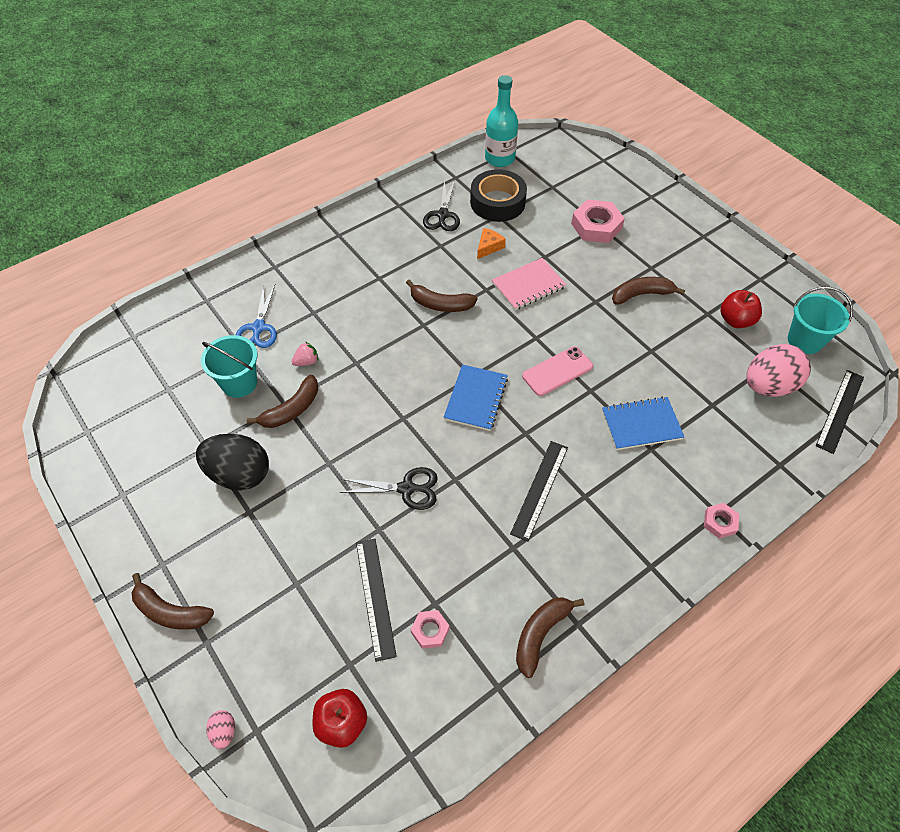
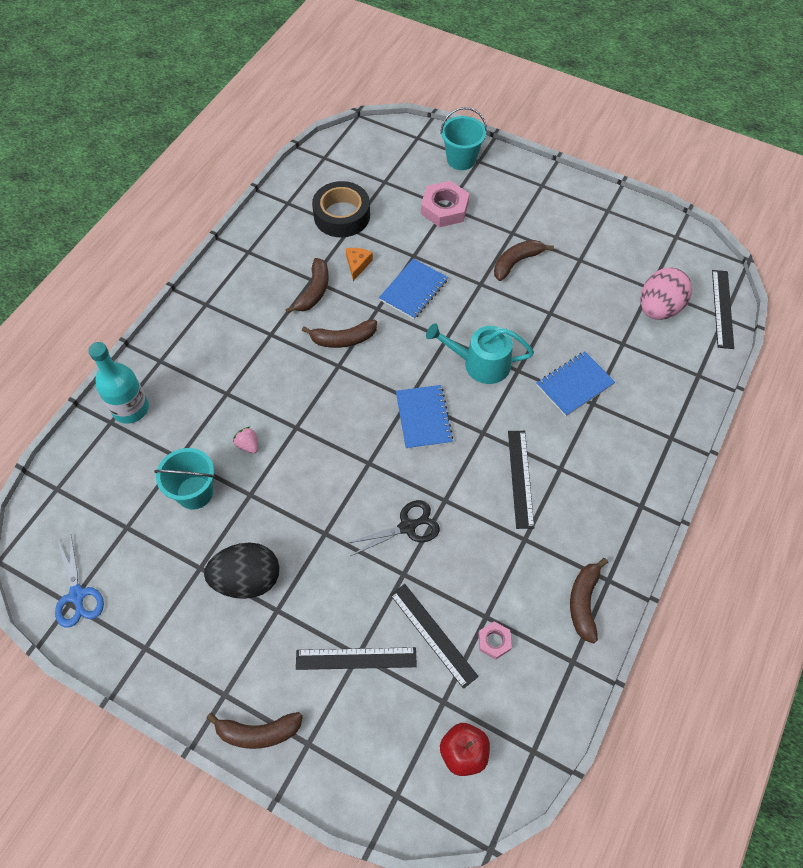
camera: 25 degrees left, 5 degrees up
(224, 732) = (369, 809): pink egg -> none
(258, 328) = (181, 430): blue scissors -> blue scissors (77, 595)
(291, 409) = (261, 497): brown banana -> brown banana (314, 291)
(293, 586) = (356, 658): none -> black ruler
(306, 361) = (248, 445): pink strawberry -> pink strawberry turned 75 degrees counterclockwise
(443, 215) = (296, 247): black scissors -> none
(500, 158) = (320, 168): turquoise bottle -> turquoise bottle (130, 408)
(528, 285) = (413, 290): pink notebook -> blue notebook
(557, 371) = (481, 363): pink phone -> turquoise watering can
(719, 522) = (675, 445): pink nut -> none
(736, 320) = (605, 257): red apple -> none
(804, 340) = (668, 255): turquoise bucket -> turquoise bucket (461, 159)

